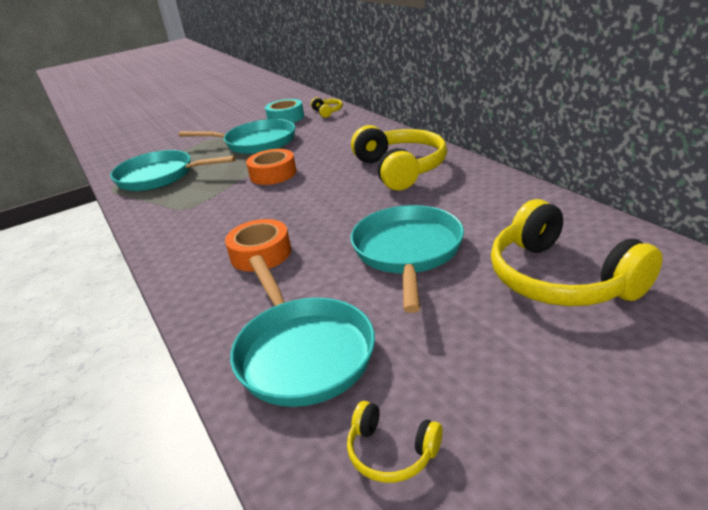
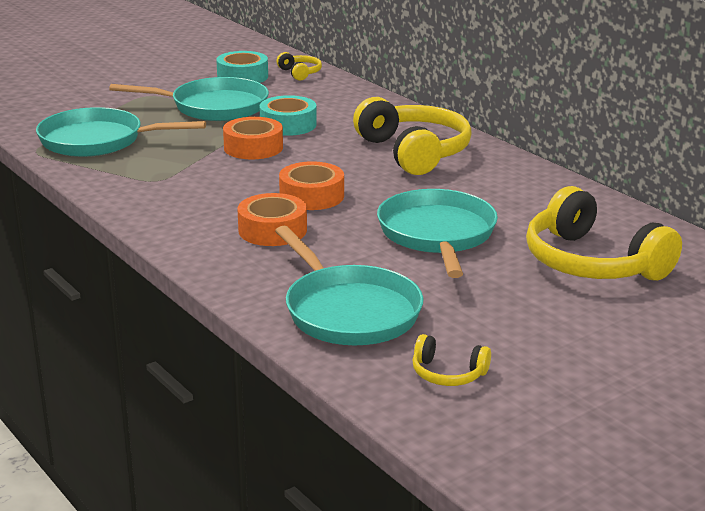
camera: 10 degrees left, 5 degrees down
(305, 216) = (311, 196): none -> orange tape
(306, 153) = (288, 125): none -> turquoise tape

